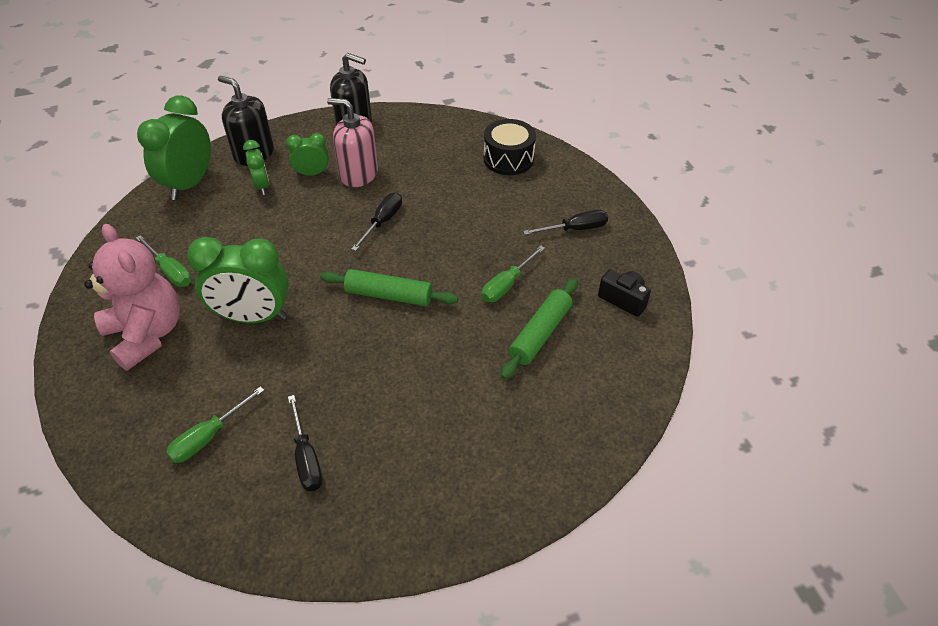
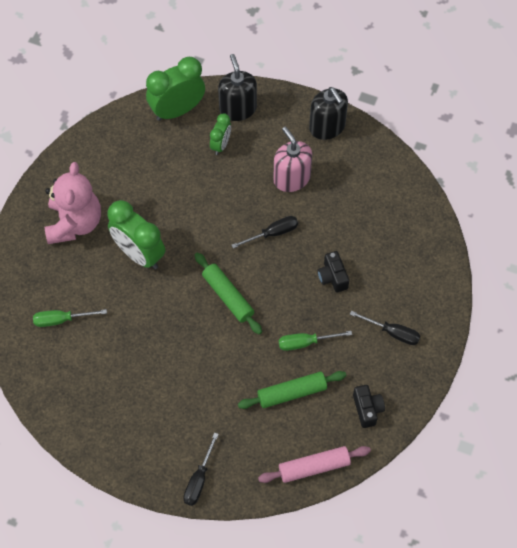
camera: 40 degrees right, 15 degrees up
(170, 271) = (117, 182): green screwdriver -> none
(306, 457) = (99, 371): black screwdriver -> black screwdriver (199, 479)
(312, 173) = (261, 156): green clock -> none
(475, 221) = (332, 277): none -> black camera
(508, 159) = (407, 237): black drum -> none
(634, 382) = (314, 467): none -> pink rolling pin

